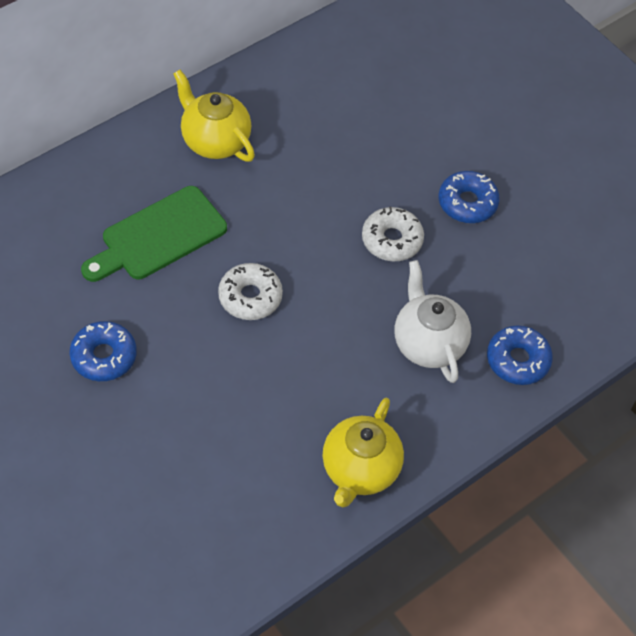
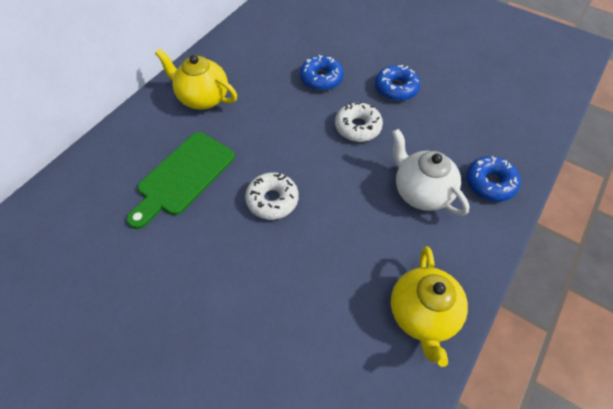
camera: 15 degrees left, 0 degrees up
(104, 356) = (168, 289): blue donut -> blue donut (321, 78)

